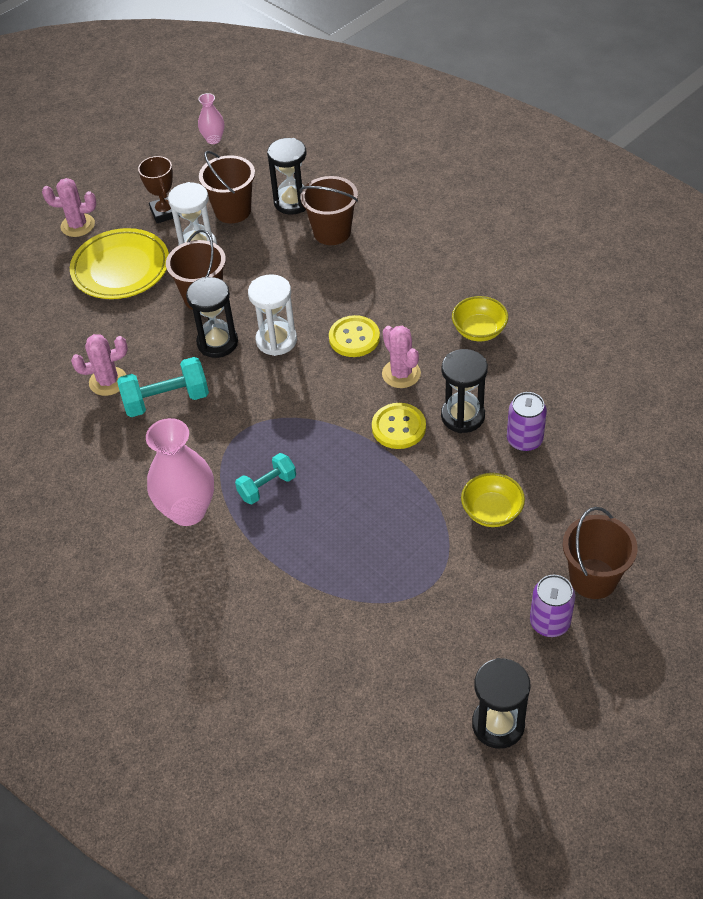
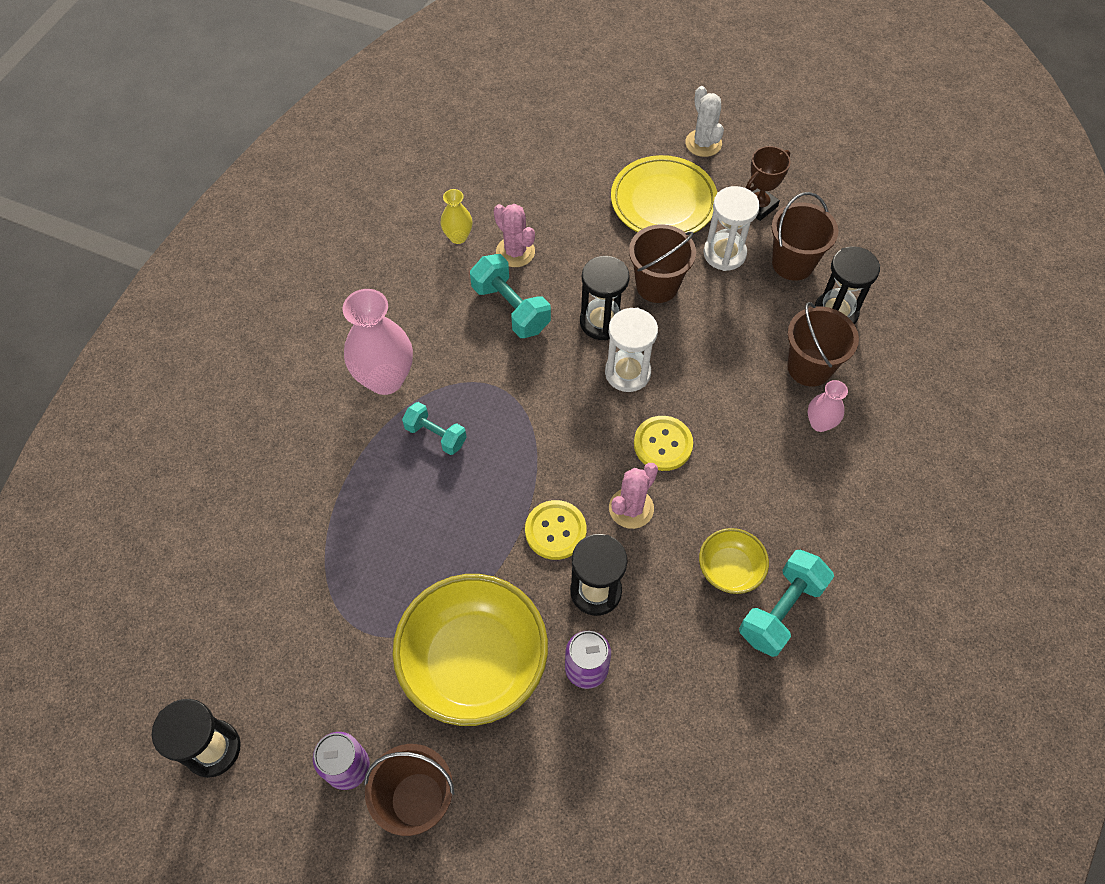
camera: 65 degrees right, 10 degrees up
(64, 418) = (458, 237): none -> yellow vase
(78, 225) = (703, 143): pink cactus -> white cactus
(213, 139) = (891, 204): pink vase -> pink vase (820, 423)
(491, 512) = (474, 663): yellow bowl -> yellow bowl, size x2.07
(523, 312) = (781, 610): none -> turquoise dumbbell

